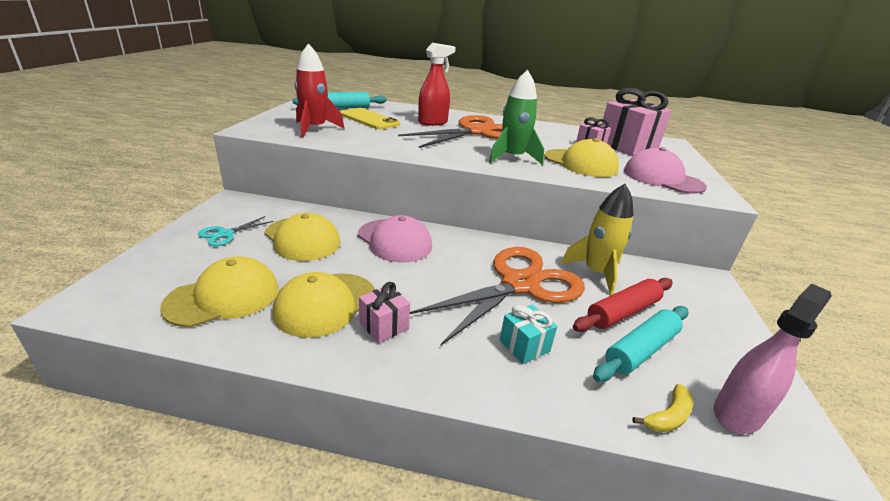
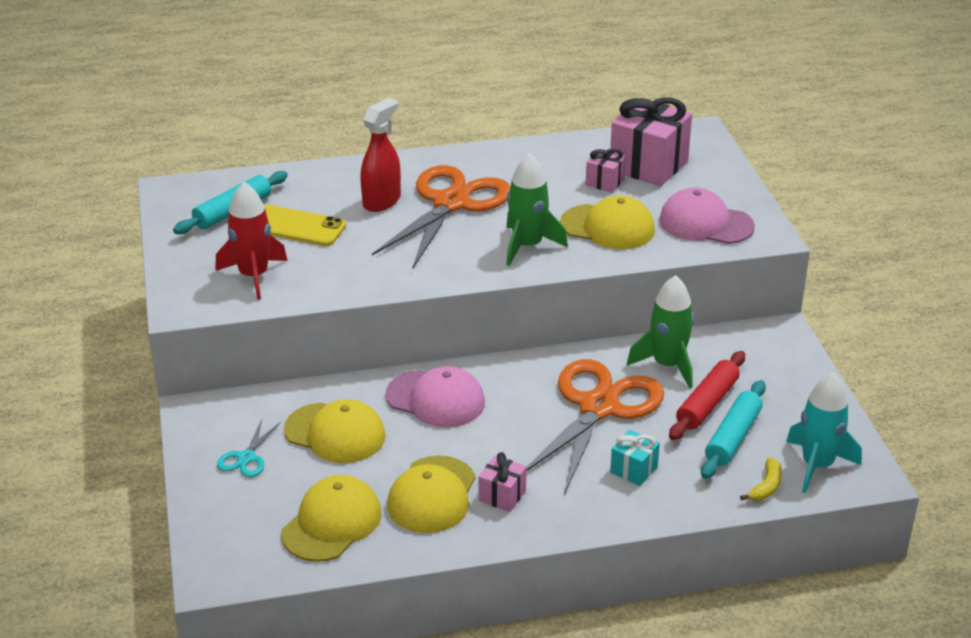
camera: 20 degrees left, 5 degrees up
(596, 273) = (667, 365): yellow rocket -> green rocket
(737, 413) = (817, 465): pink spray bottle -> turquoise rocket

